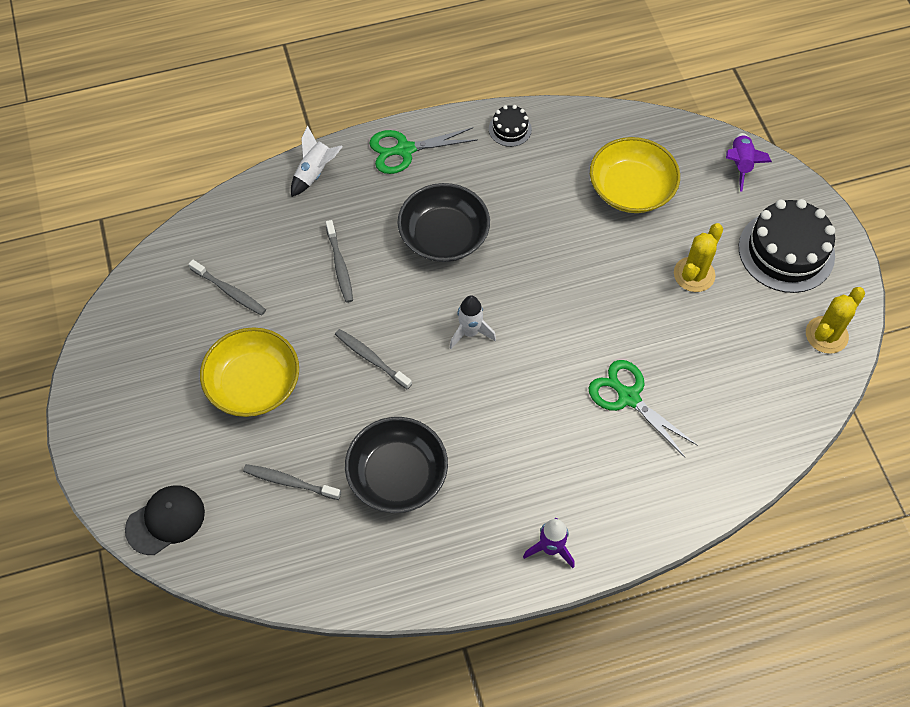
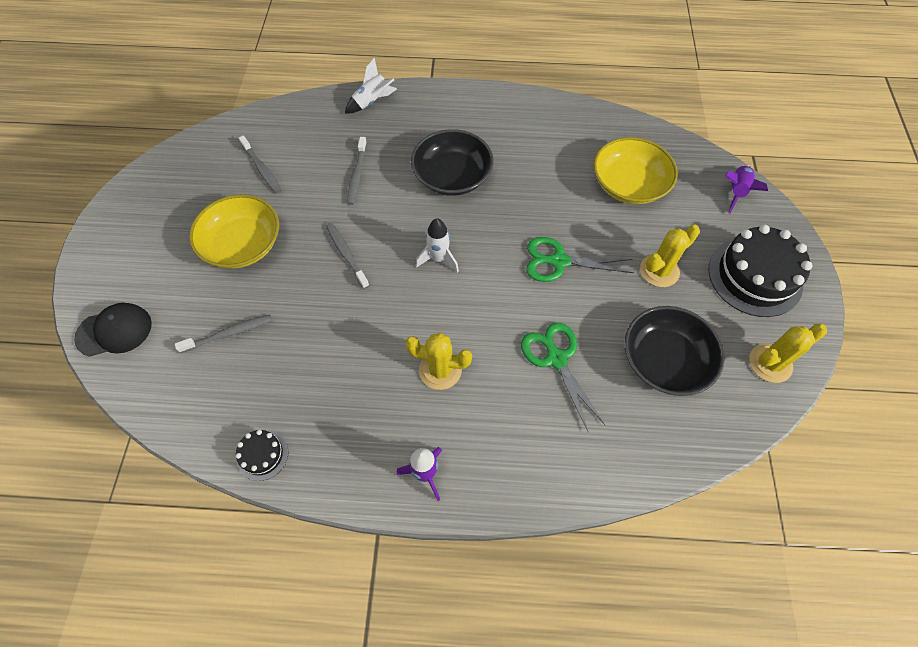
camera: 20 degrees right, 0 degrees up
(290, 482) = (229, 334): grey toothbrush -> grey toothbrush turned 120 degrees clockwise
(397, 474) = (320, 358): black bowl -> black bowl (665, 360)
(405, 150) = (451, 104): green scissors -> green scissors (559, 261)
(510, 129) = (543, 111): black cake -> black cake (262, 455)
(521, 446) = (440, 370): none -> yellow cactus

